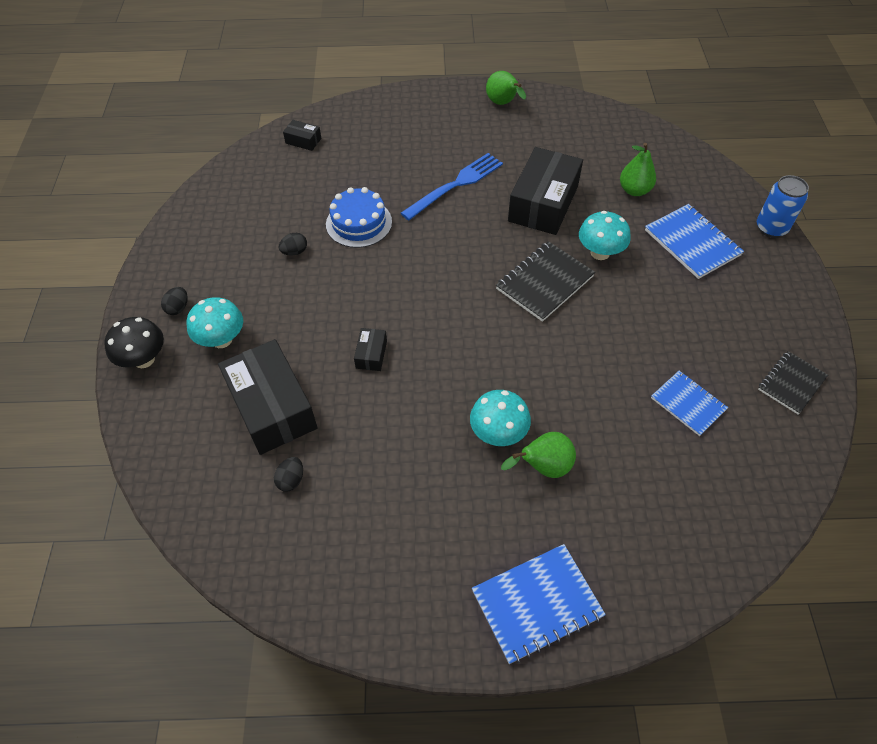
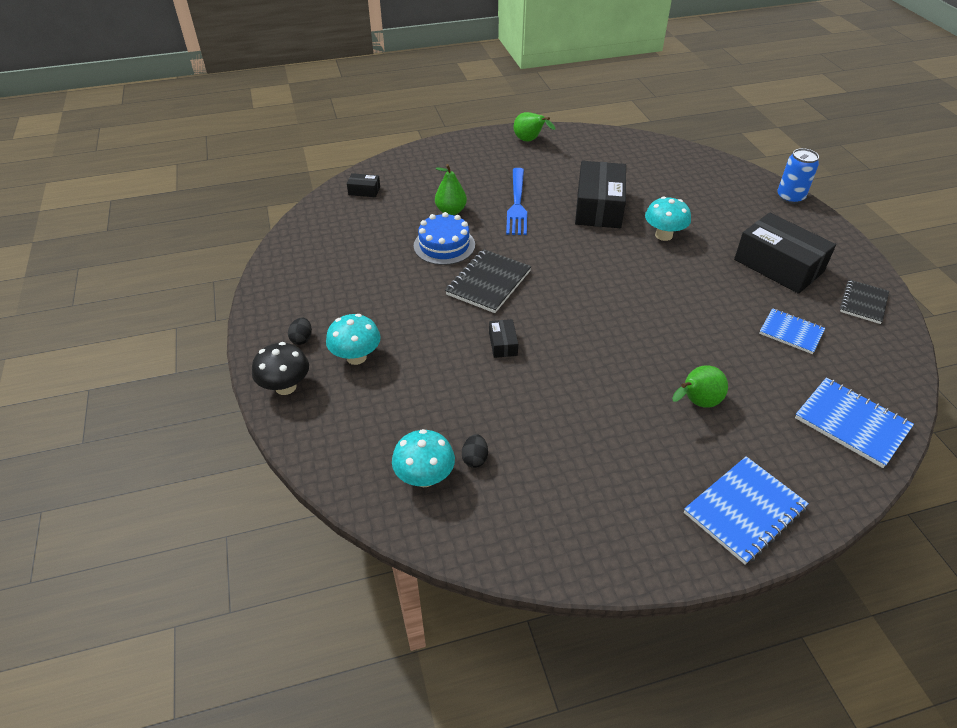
camera: 15 degrees left, 10 degrees down
(272, 407) = (429, 403): black box -> black box (778, 266)
(295, 252) = (395, 276): black egg -> none
(456, 184) = (517, 204): blue fork -> blue fork turned 150 degrees clockwise
(498, 433) = (645, 384): turquoise mushroom -> turquoise mushroom (425, 477)
(544, 283) = (628, 264): black notebook -> black notebook (488, 283)
(634, 190) = (669, 187): green pear -> green pear (451, 211)
(692, 243) = (734, 217): blue notebook -> blue notebook (851, 423)

